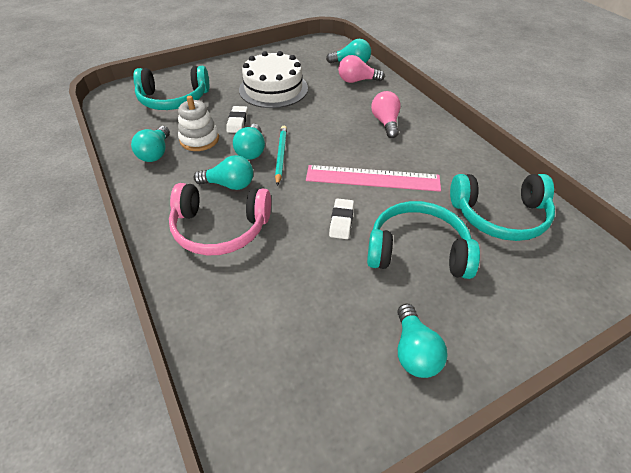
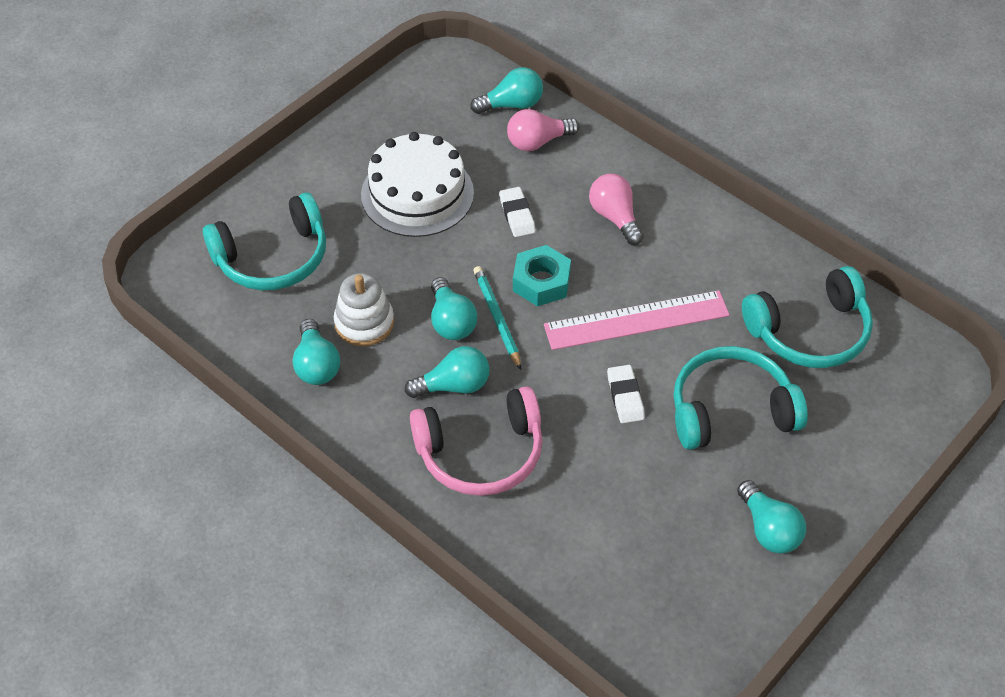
camera: 20 degrees left, 5 degrees up
(237, 122) = (400, 275): white eraser -> white eraser (517, 215)
(320, 144) = (541, 282): none -> turquoise nut

